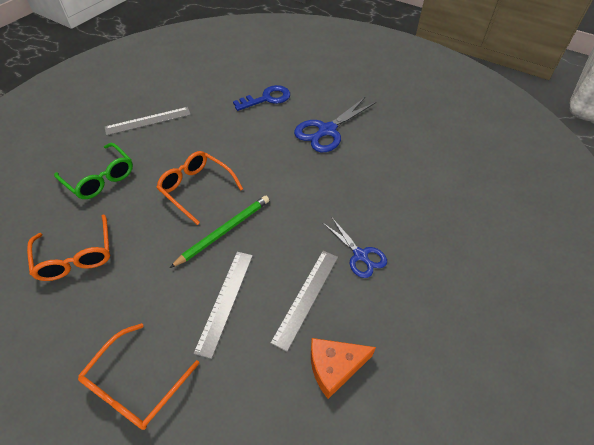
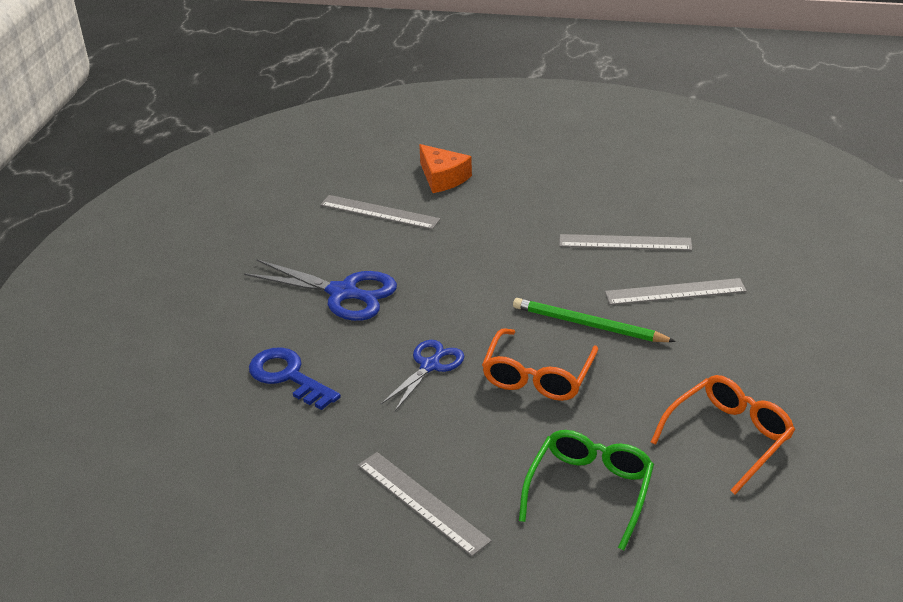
camera: 110 degrees left, 15 degrees down
(135, 385) = (808, 315): orange glasses -> none
(334, 367) = (679, 211): orange cheese -> orange cheese (442, 178)
(360, 255) = (545, 222): blue scissors -> blue scissors (430, 366)
(412, 166) = (379, 212): none -> grey ruler

